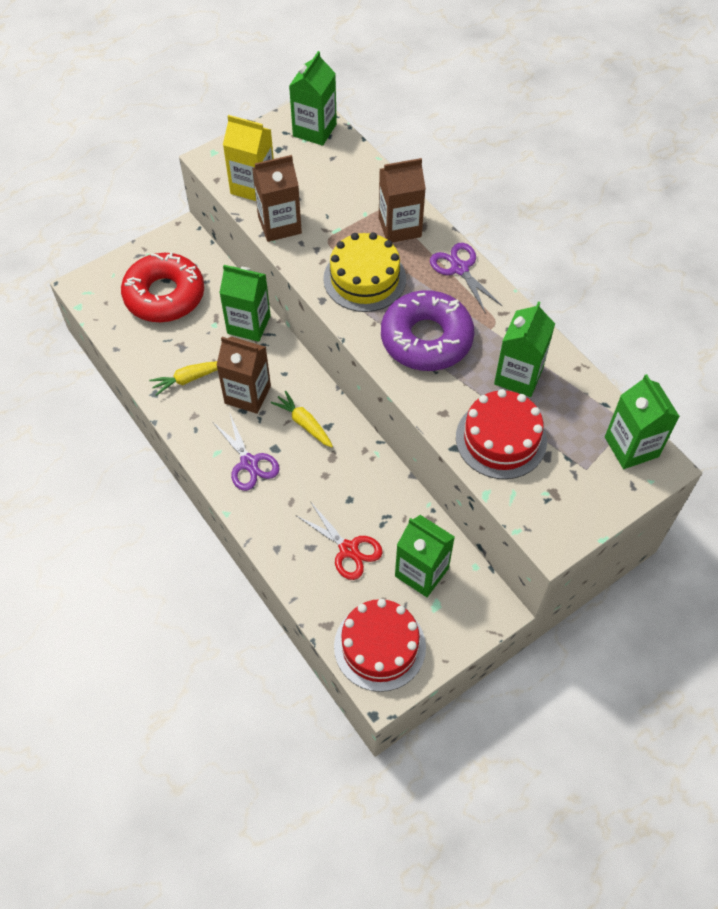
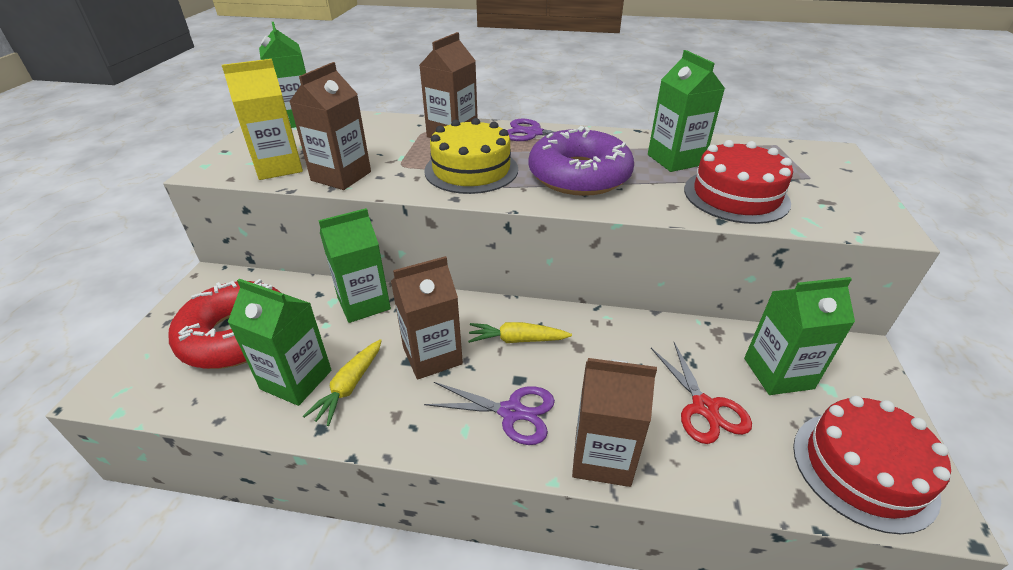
camera: 45 degrees left, 20 degrees down
(263, 523) = (602, 457): none -> brown carton
(349, 549) = (705, 408): red scissors -> red scissors turned 75 degrees clockwise
(631, 447) = (803, 153): green carton -> green carton (296, 379)

